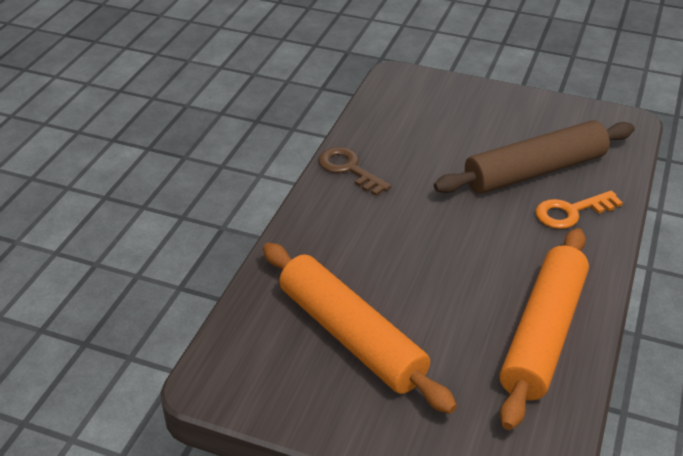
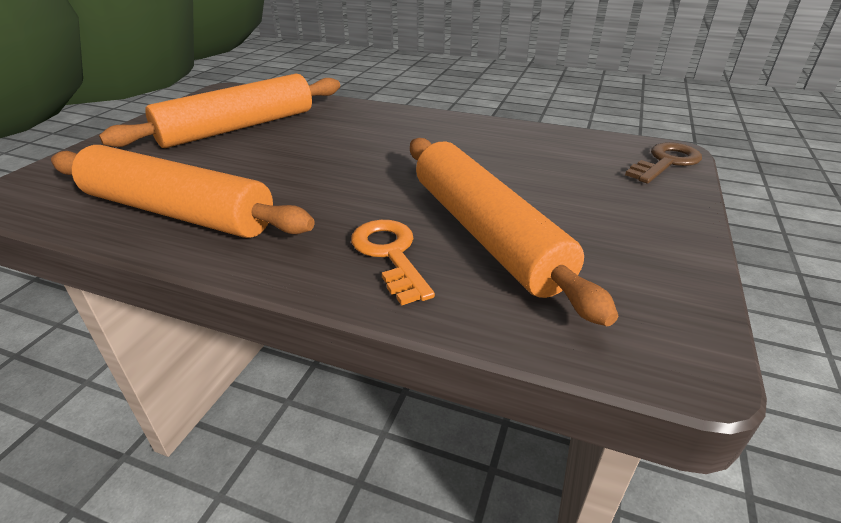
camera: 90 degrees right, 5 degrees down
(349, 169) = (468, 127): brown key -> brown key (666, 162)
(535, 171) = (485, 233): brown rolling pin -> orange rolling pin

